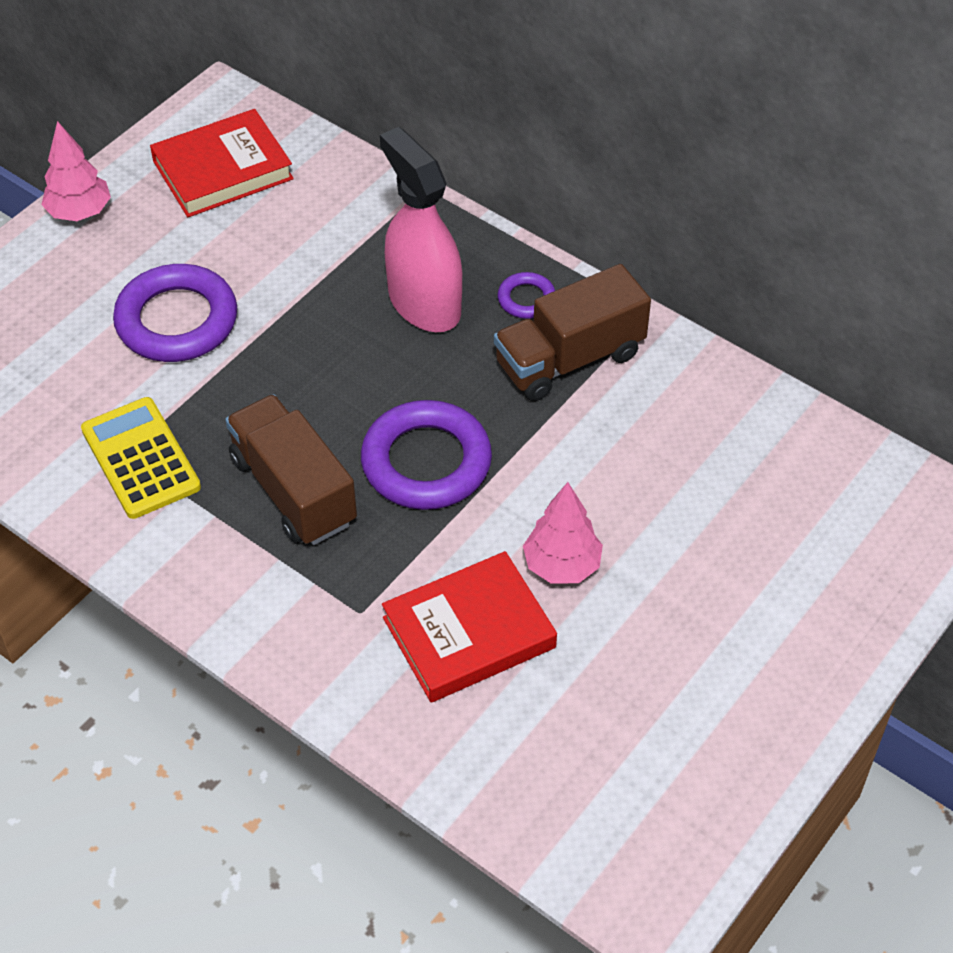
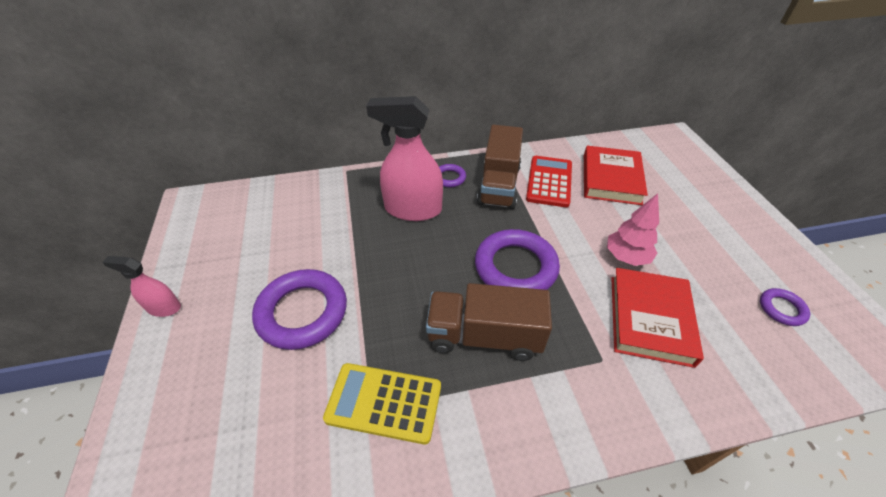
camera: 50 degrees left, 5 degrees down
(80, 212) = (164, 307): pink tree -> pink spray bottle
(223, 170) = (232, 228): red book -> red book (611, 179)
(626, 767) = (781, 309): none -> purple ring
(639, 409) = (549, 181): none -> red calculator

